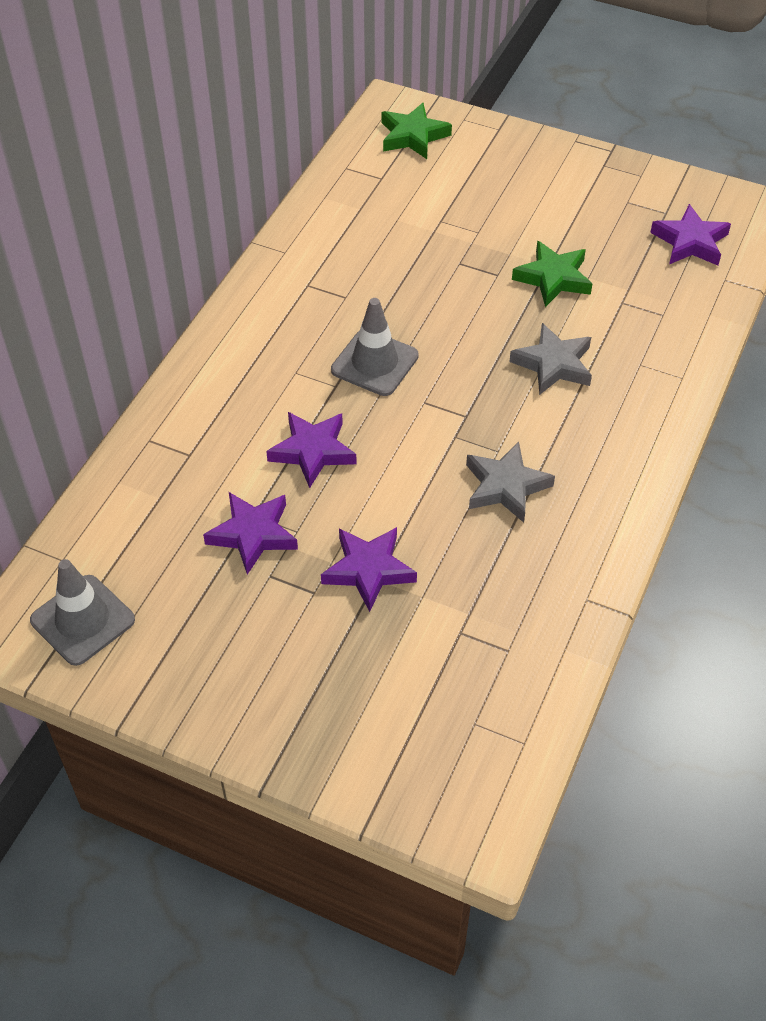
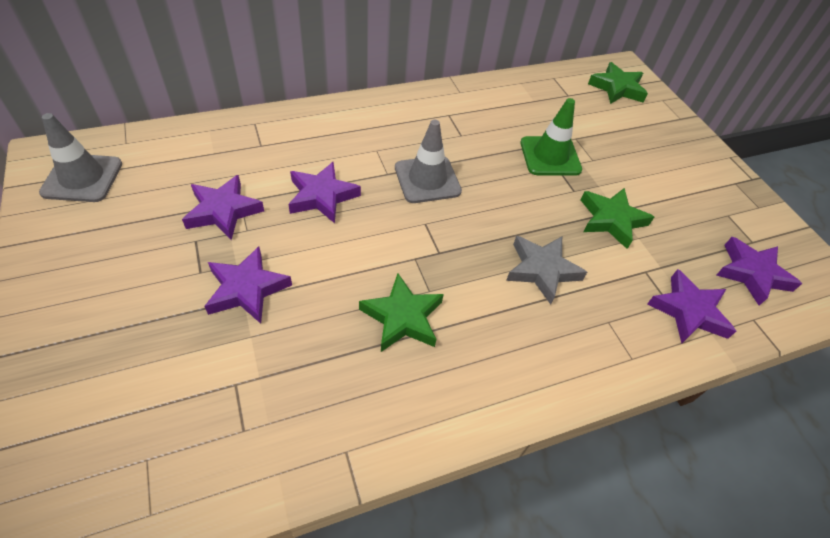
camera: 40 degrees right, 0 degrees up
(442, 257) = (550, 156): none -> green traffic cone
(505, 486) = (402, 317): grey star -> green star
(680, 309) = (688, 311): none -> purple star

